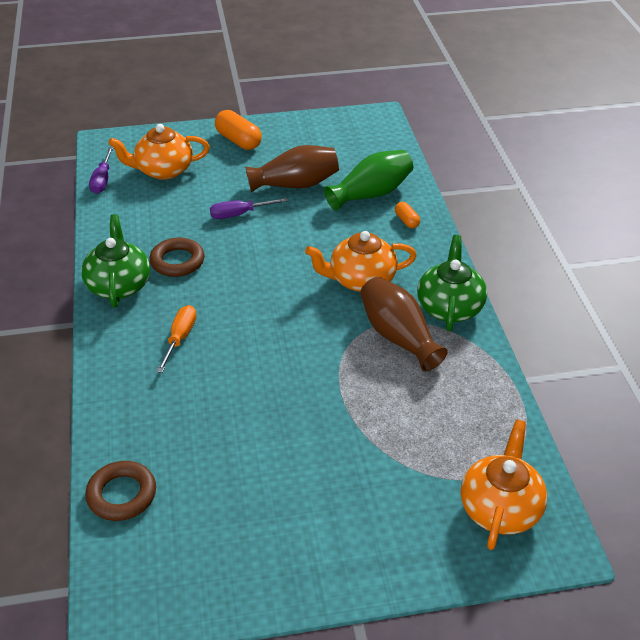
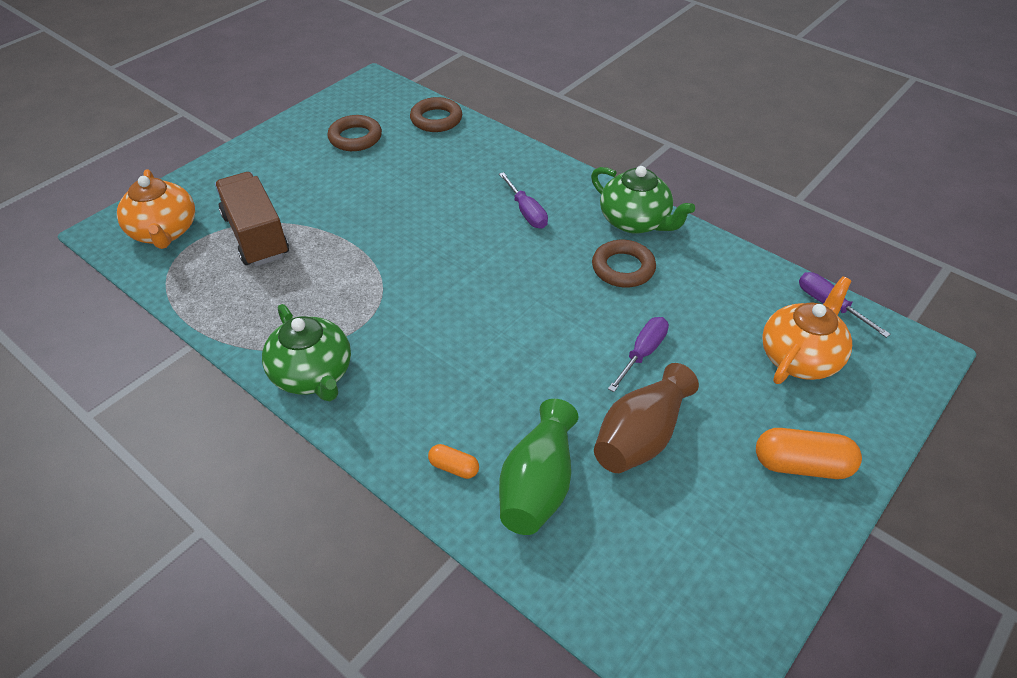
camera: 140 degrees right, 5 degrees up
(180, 338) = (527, 212): orange screwdriver -> purple screwdriver
(225, 523) = (355, 138): none -> brown ring
(361, 280) = (432, 352): orange teapot -> none
(398, 336) = (342, 315): brown vase -> none
(416, 450) = (256, 236): none -> brown truck

